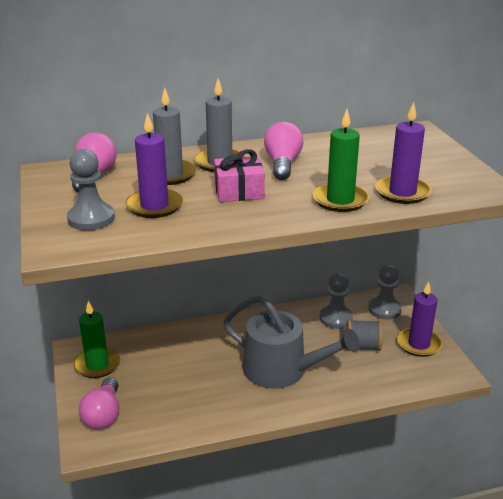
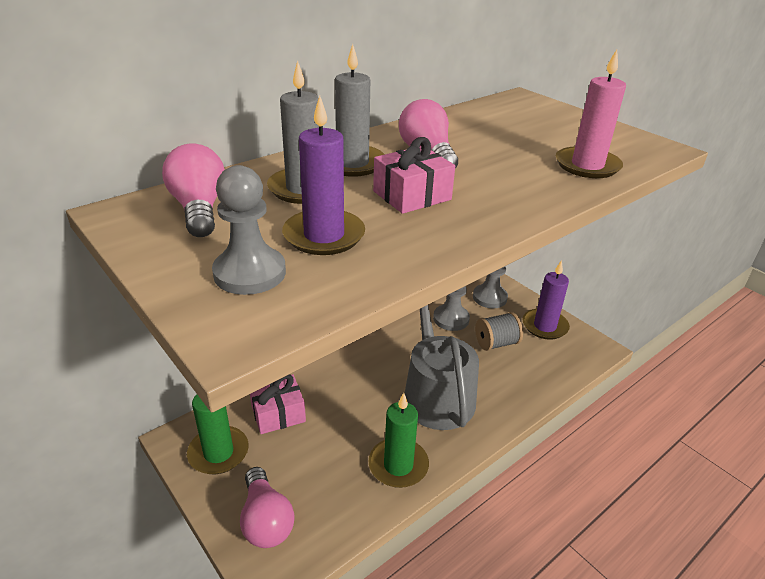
camera: 25 degrees left, 5 degrees up
(152, 351) = (278, 413): none -> pink gift
(282, 370) = (436, 393): grey watering can -> grey watering can turned 105 degrees counterclockwise
(340, 200) = (536, 186): green candle -> green candle (398, 465)
(402, 193) = (587, 166): purple candle -> pink candle

